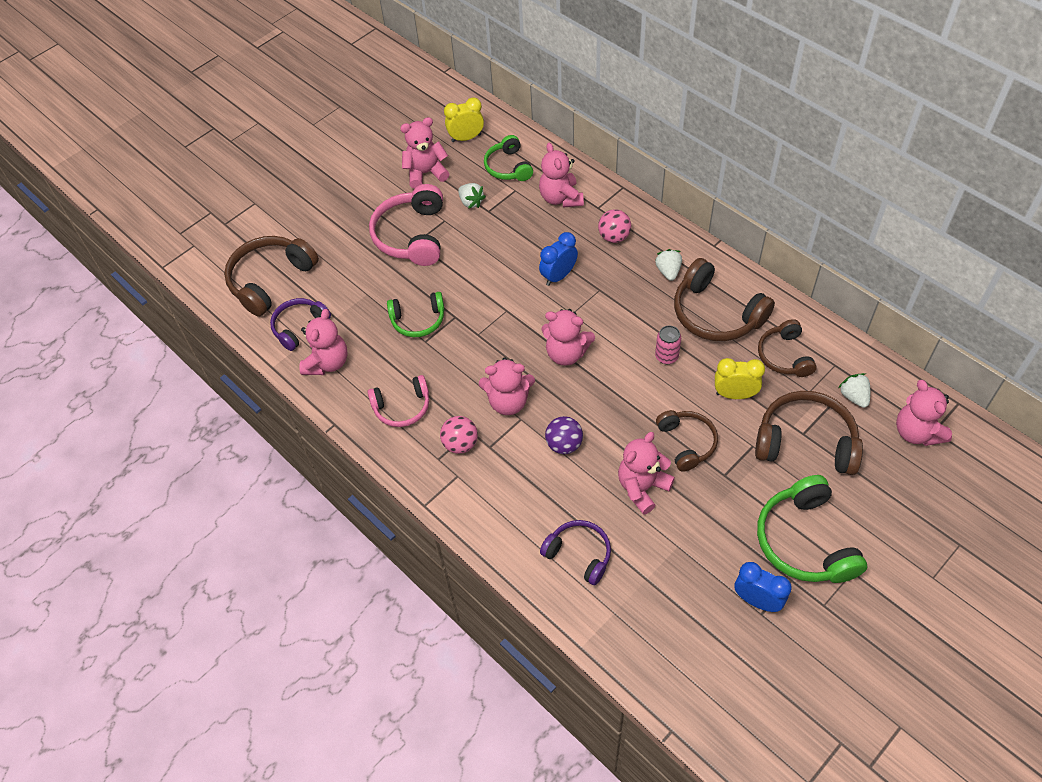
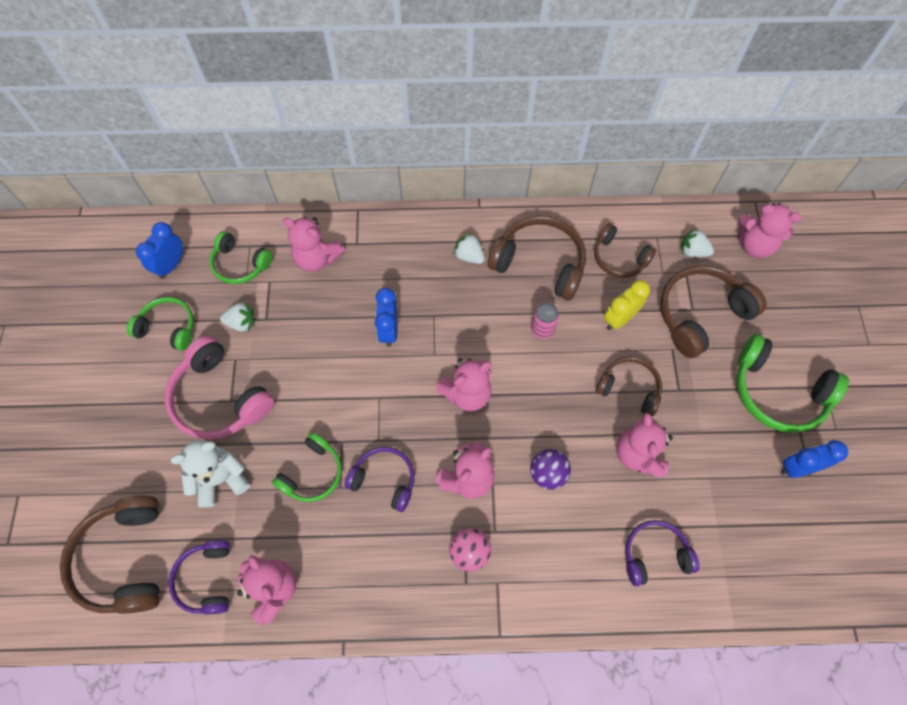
camera: 50 degrees left, 10 degrees up
(364, 280) = (220, 479): none -> white teddy bear
(402, 407) = (386, 566): pink headphones -> none
(426, 173) = (168, 327): pink teddy bear -> green headphones
(456, 359) = (384, 480): none -> purple headphones
(466, 138) = (171, 265): yellow clock -> blue clock
(614, 237) = (397, 259): pink ball -> none
(716, 314) = (539, 263): brown headphones -> brown headphones turned 150 degrees counterclockwise

